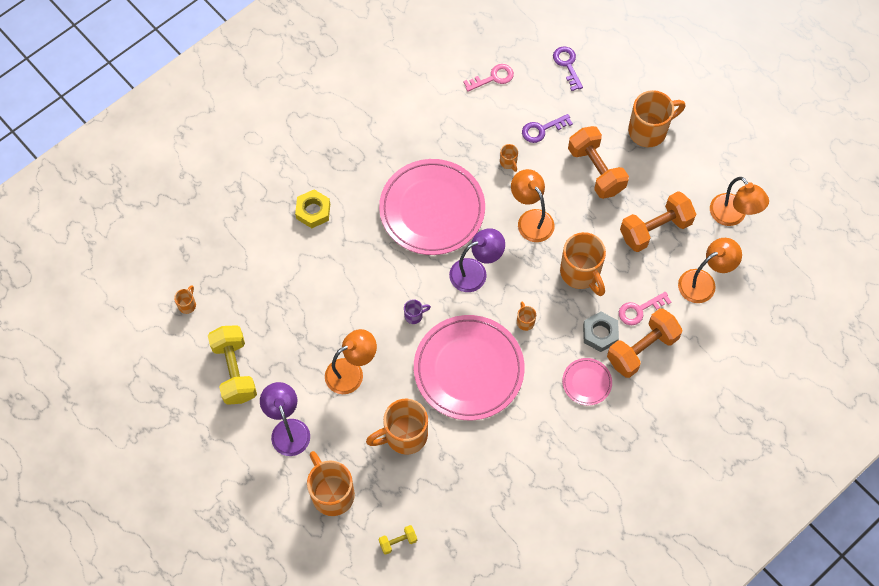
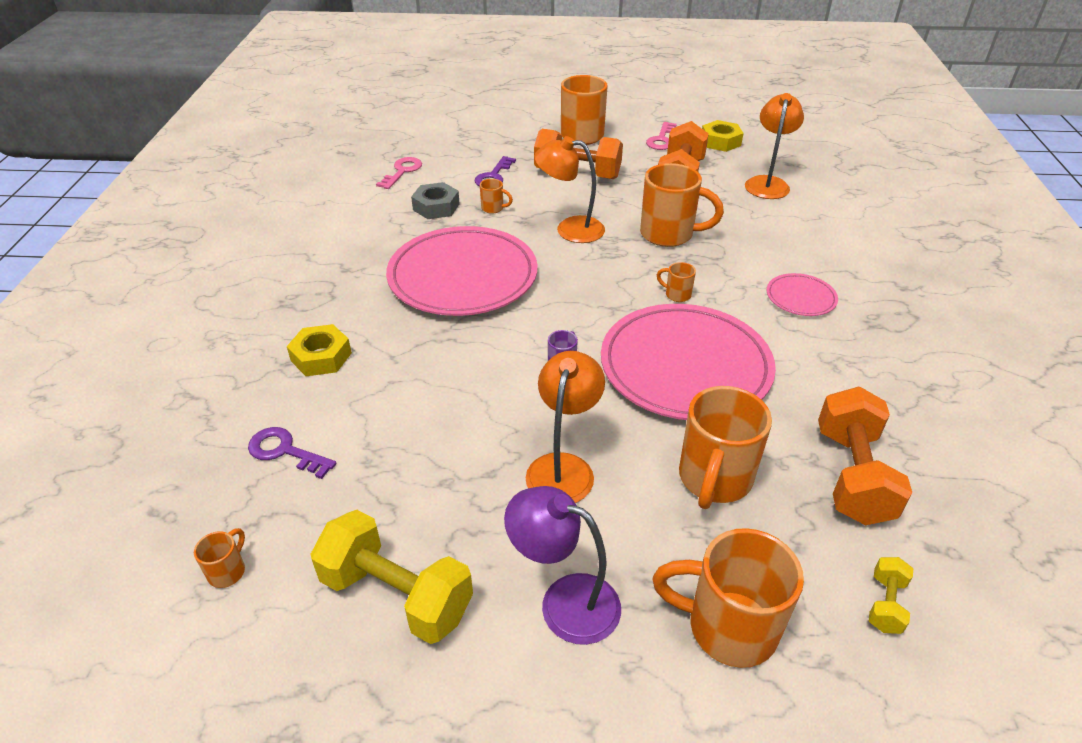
camera: 45 degrees left, 25 degrees down
(187, 305) = (228, 571): orange mug -> orange mug turned 45 degrees clockwise
(475, 272) = (574, 292): purple lamp -> none
(567, 65) = (460, 136): purple key -> purple key (285, 451)
(600, 334) = (751, 260): grey nut -> grey nut (436, 207)
(639, 310) = (753, 226): pink key -> pink key (661, 140)
(642, 349) = (800, 247): orange dumbbell -> orange dumbbell (852, 475)
(732, 216) = (720, 142): orange lamp -> yellow nut

